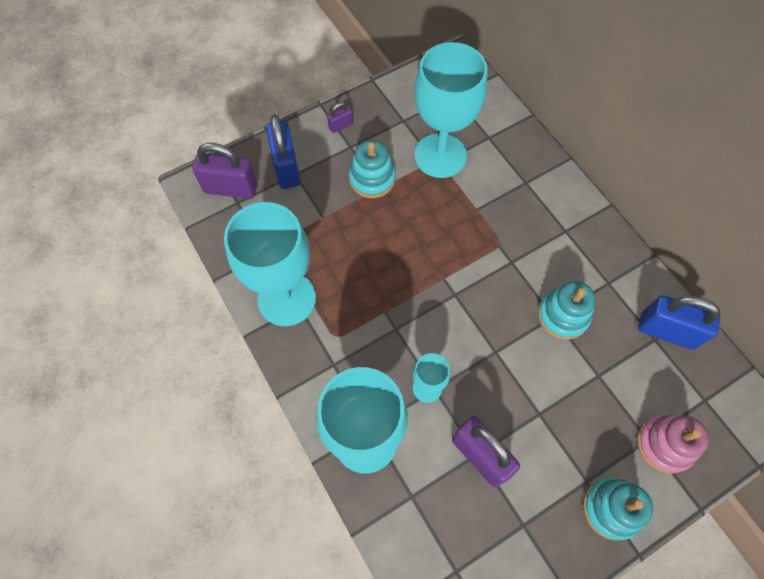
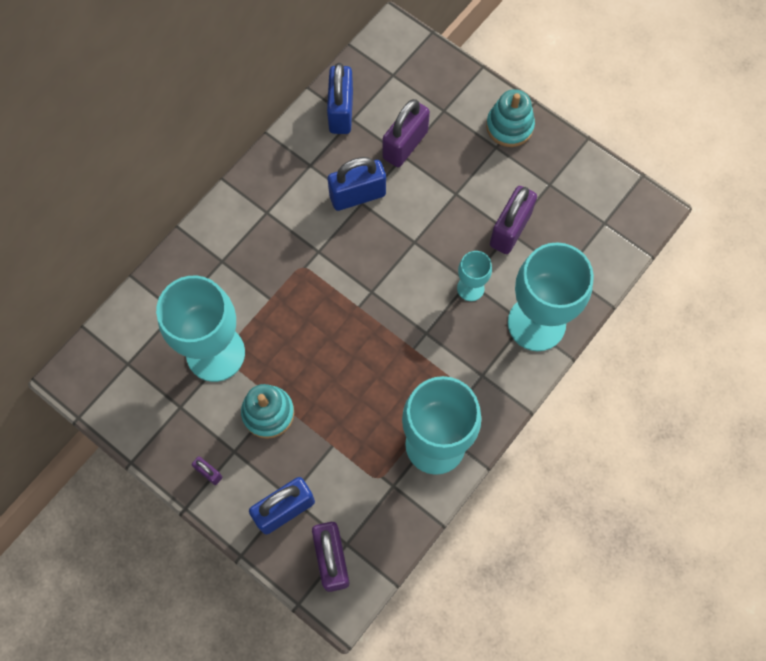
camera: 110 degrees left, 5 degrees up
(563, 315) = (357, 195): turquoise stacking toy -> blue padlock
(612, 382) = (405, 145): none -> purple padlock
(664, 444) = (443, 98): pink stacking toy -> none

